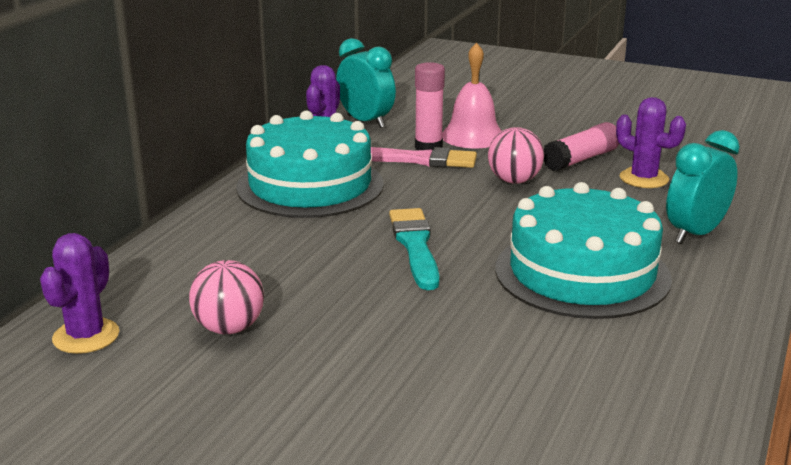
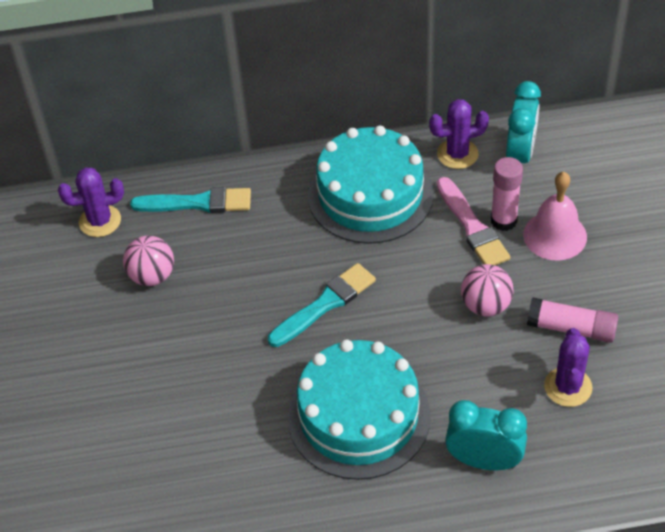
camera: 60 degrees right, 25 degrees up
(169, 268) = (198, 203): none -> turquoise brush

